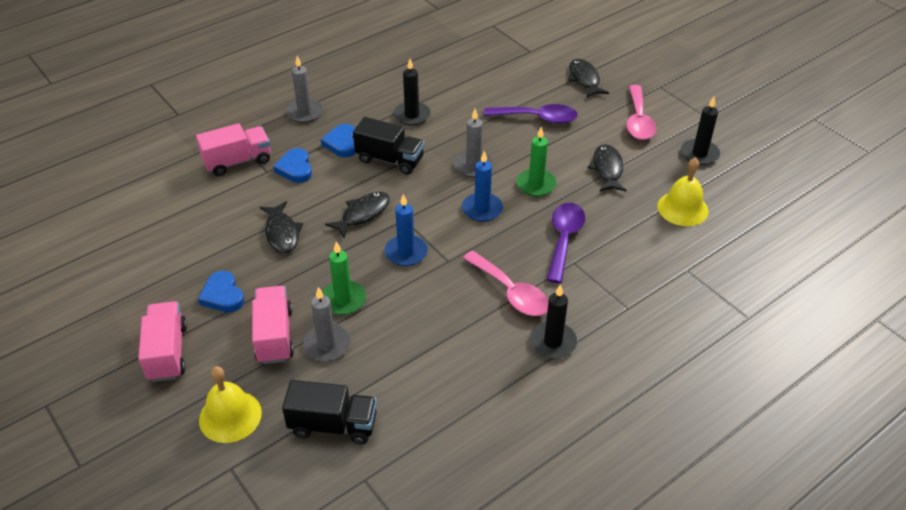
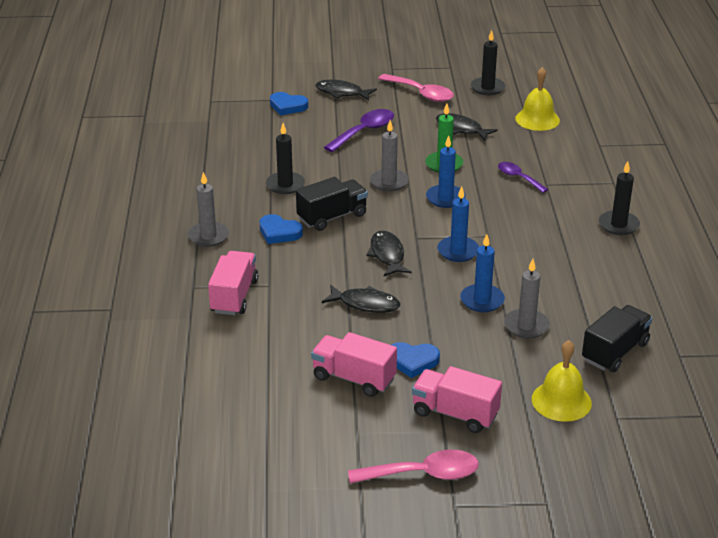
camera: 55 degrees left, 10 degrees down
(274, 336) = (490, 349): pink truck -> pink truck (354, 378)
(295, 168) = (284, 268): blue heart -> blue heart (287, 106)
(343, 299) = (482, 300): green candle -> blue candle
(511, 292) = (551, 222): pink spoon -> pink spoon (423, 474)
(564, 239) = (518, 178): purple spoon -> purple spoon, size x0.64

